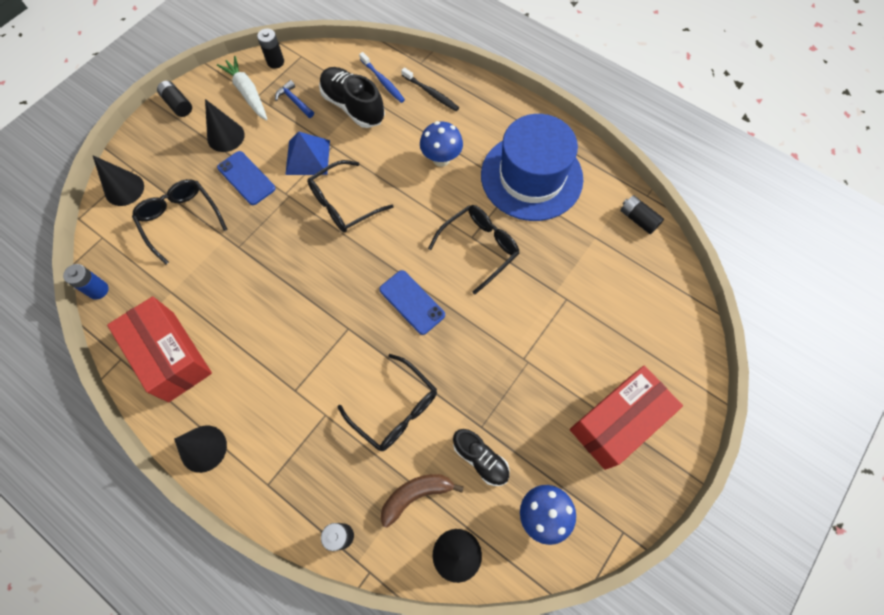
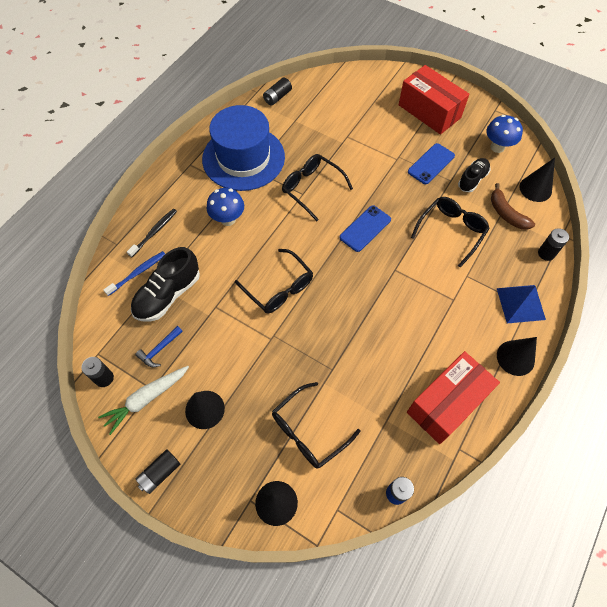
camera: 95 degrees left, 5 degrees down
(246, 178) = (256, 378): blue phone -> blue phone (431, 164)
(307, 157) = (229, 326): blue pyramid -> blue pyramid (520, 304)

